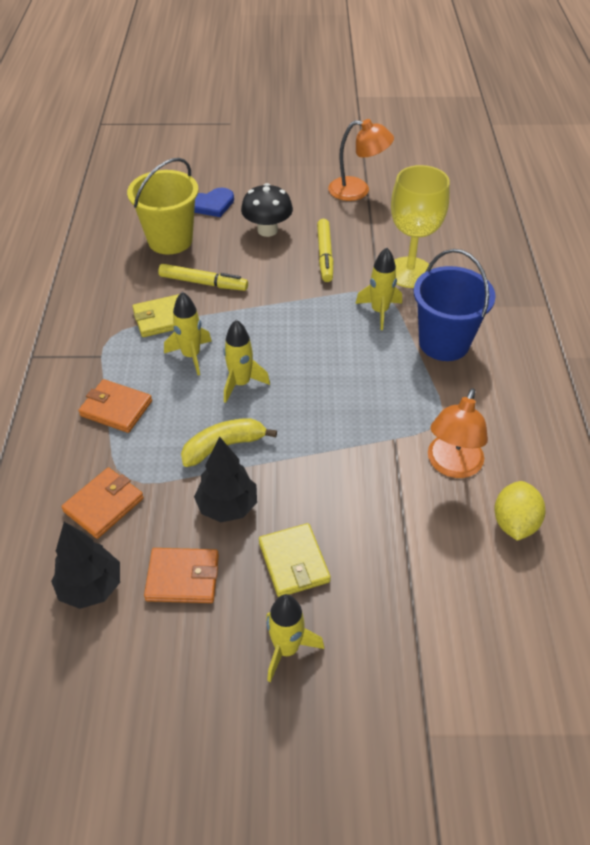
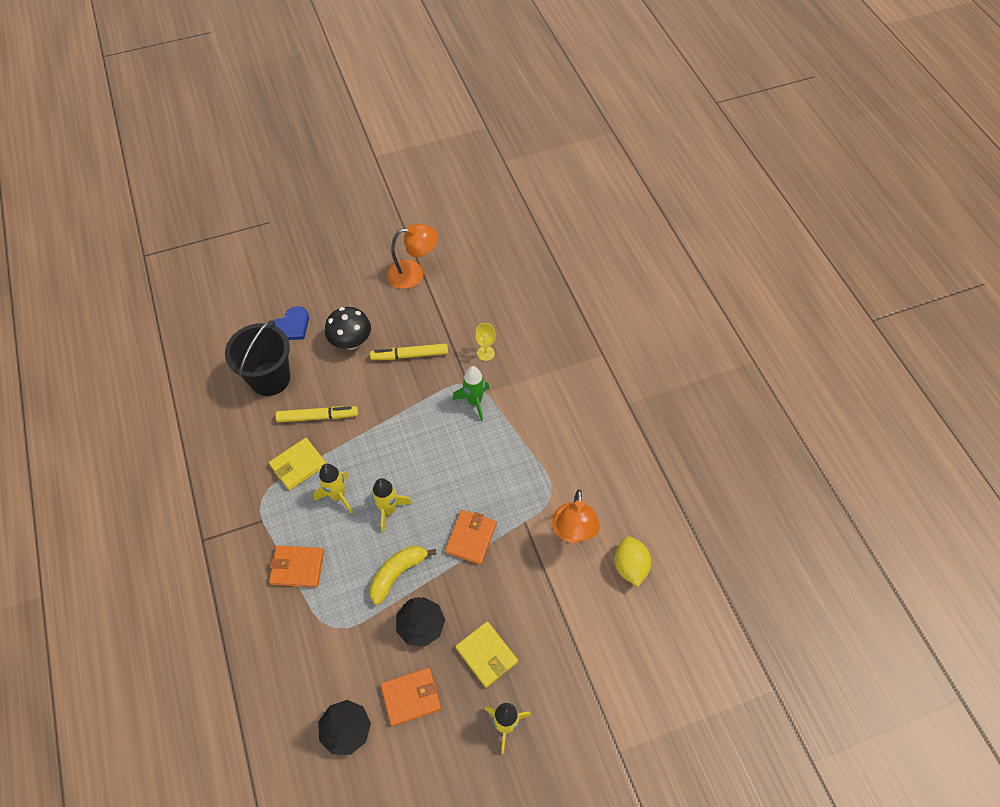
camera: 20 degrees left, 10 degrees up
(104, 505) = (326, 658): orange wallet -> orange wallet (471, 538)
(170, 240) = (270, 378): yellow bucket -> black bucket
(324, 255) = (410, 355): yellow marker -> yellow marker turned 105 degrees clockwise
(379, 311) = (474, 402): yellow rocket -> green rocket
(409, 272) = (485, 353): yellow goblet -> yellow goblet, size x0.45
(444, 343) = (534, 418): blue bucket -> none

